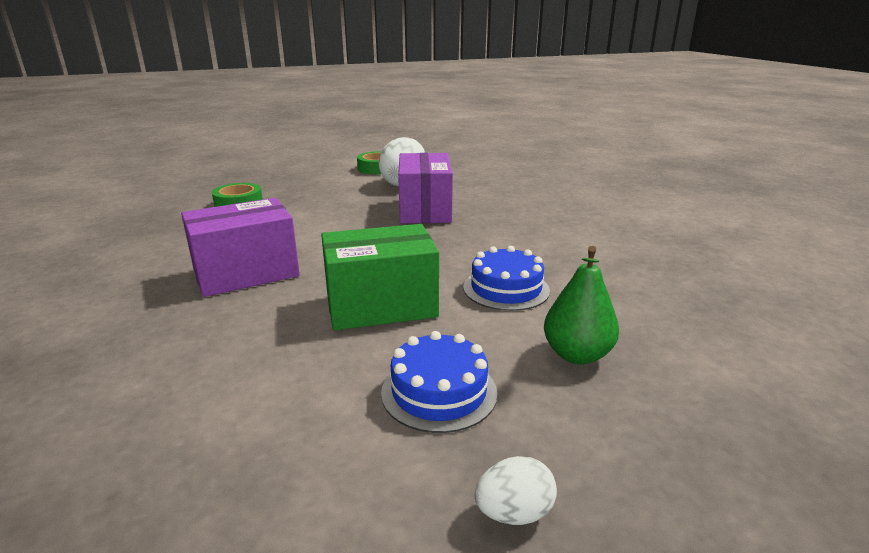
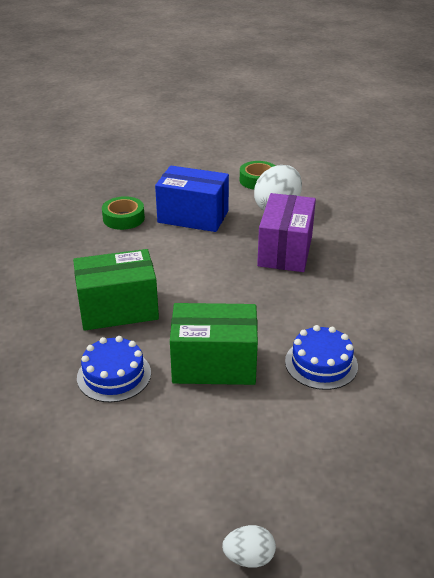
camera: 15 degrees right, 10 degrees up
(246, 273) = (118, 309): purple box -> green box
(317, 196) = (193, 217): none -> blue box
(439, 392) = (232, 456): blue cake -> blue cake (114, 375)
(577, 354) = (348, 443): green pear -> none

